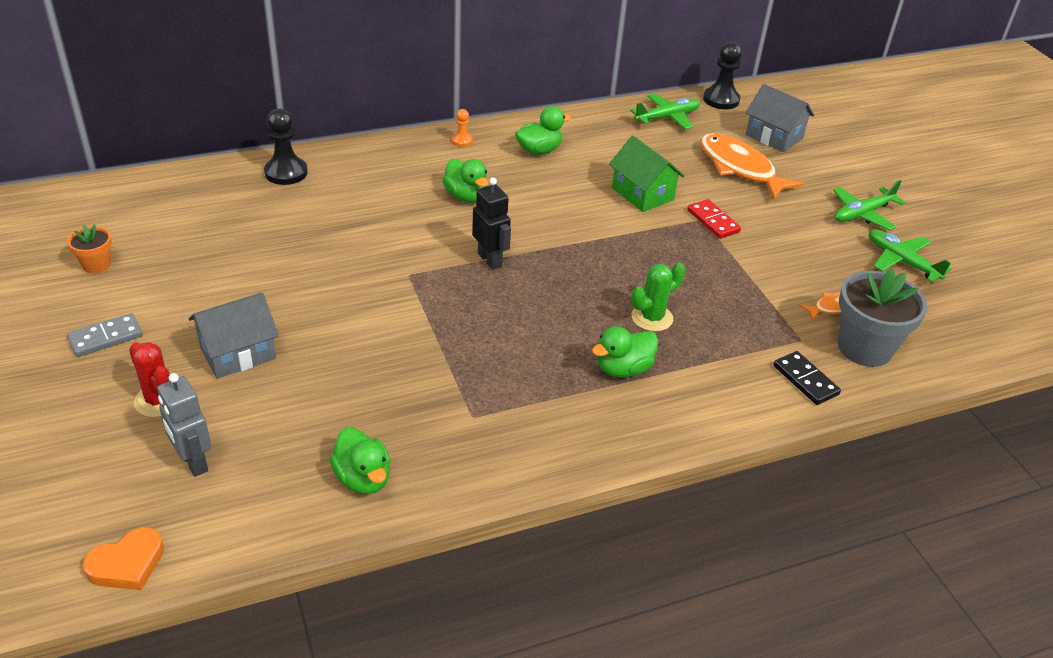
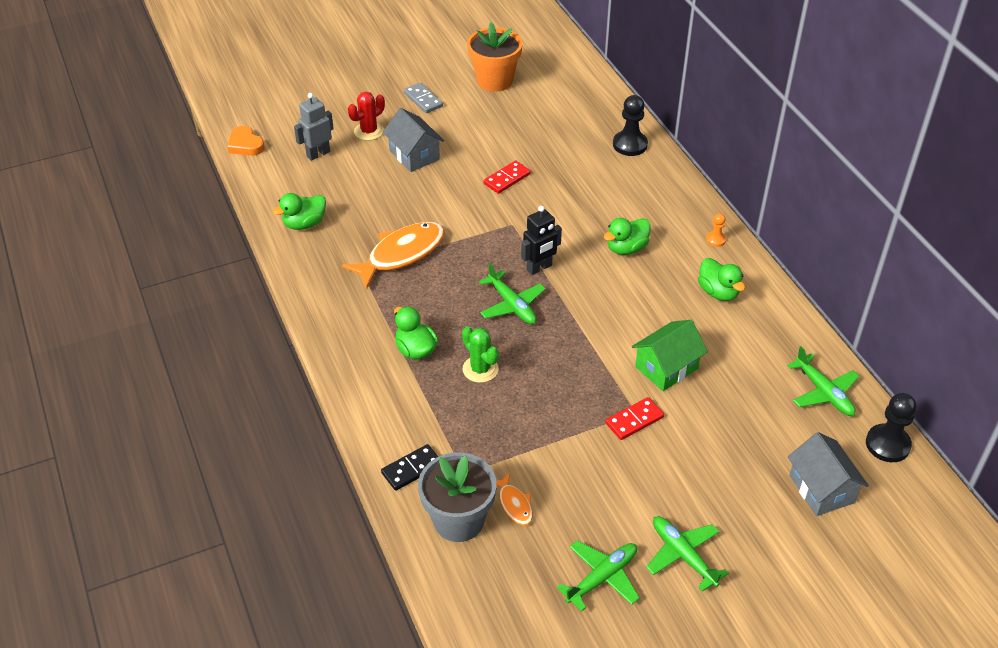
camera: 90 degrees right, 5 degrees up
(96, 265) = (494, 80): orange flower pot -> orange flower pot, size x1.96
(319, 271) = (507, 179): none -> red domino
(549, 286) = (512, 305): none -> green plane
(740, 168) = (740, 450): orange fish -> orange fish (401, 254)
(774, 137) = (821, 489): grey house -> grey house turned 60 degrees counterclockwise

